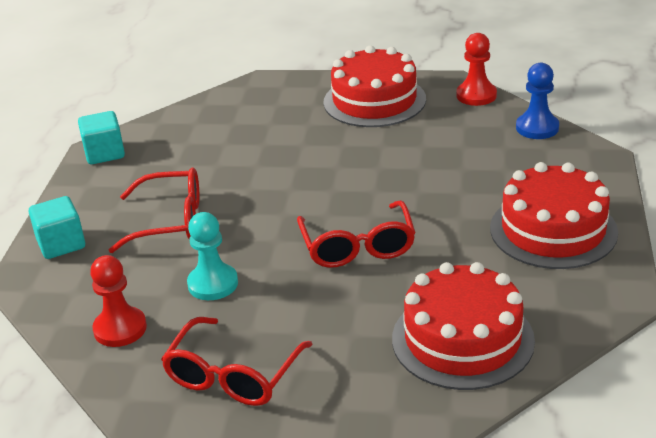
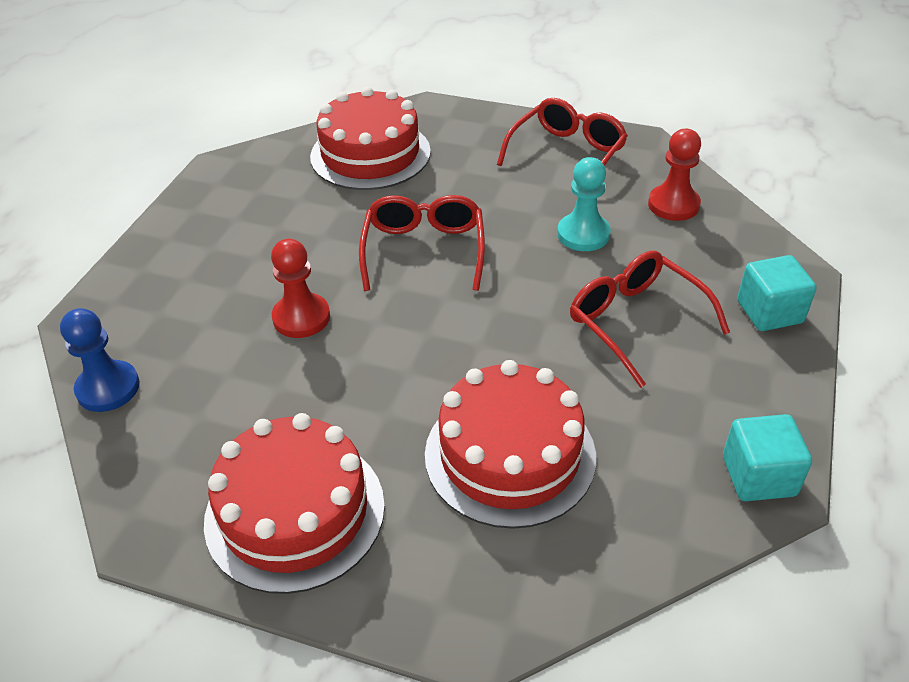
camera: 170 degrees left, 10 degrees up
(171, 221) = (635, 321): red glasses -> red glasses turned 45 degrees clockwise
(476, 95) = (132, 484): red pawn -> red pawn (301, 317)
(553, 230) = (219, 236): red cake -> red cake (510, 455)

